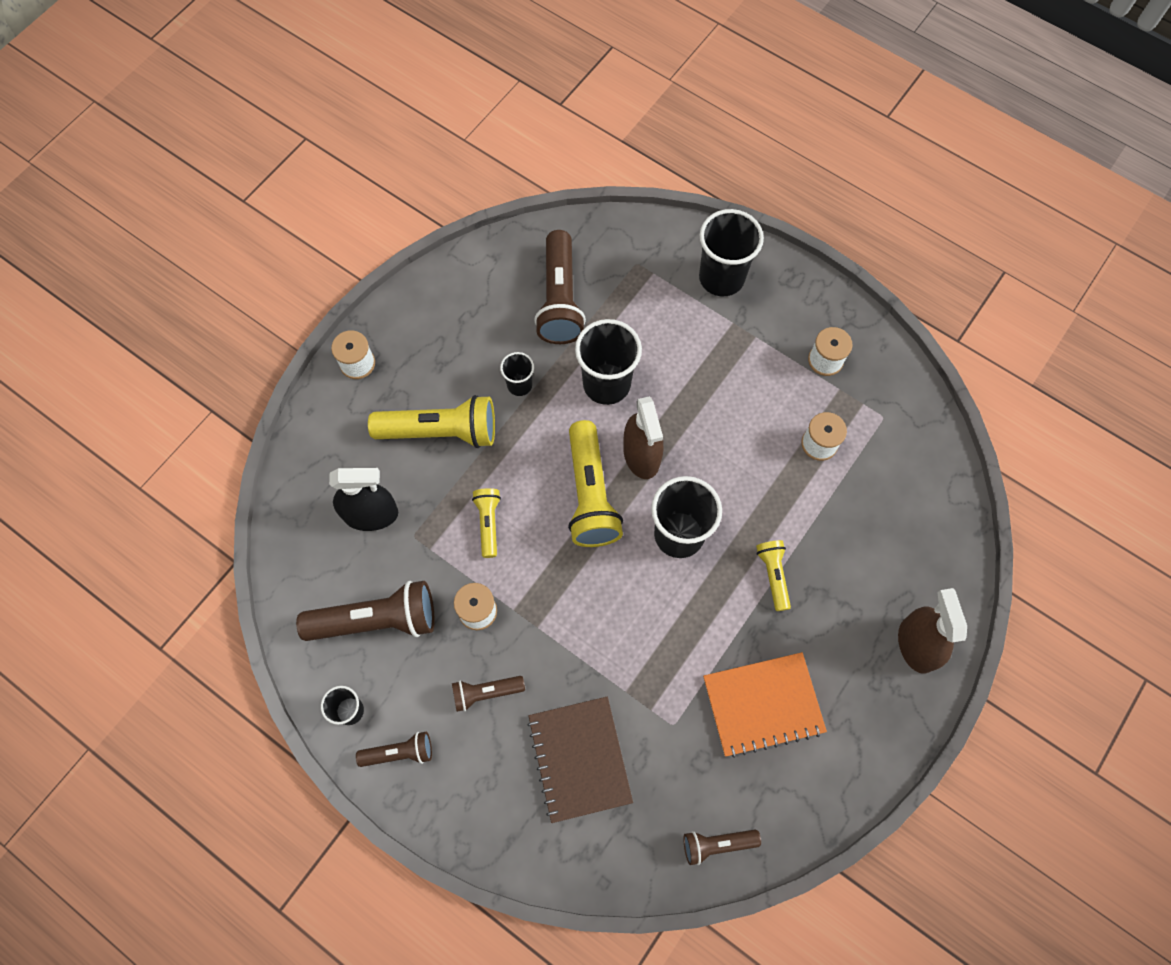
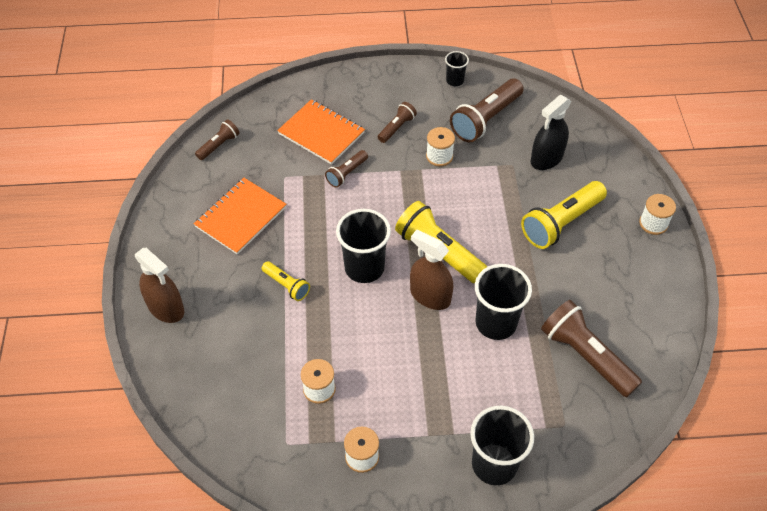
camera: 140 degrees right, 15 degrees down
(399, 752) = (413, 82): brown flashlight -> brown flashlight (346, 174)
(488, 523) = (480, 197): yellow flashlight -> none
(519, 385) = (547, 282): black cup -> none
(579, 759) = (321, 133): brown notebook -> orange notebook

